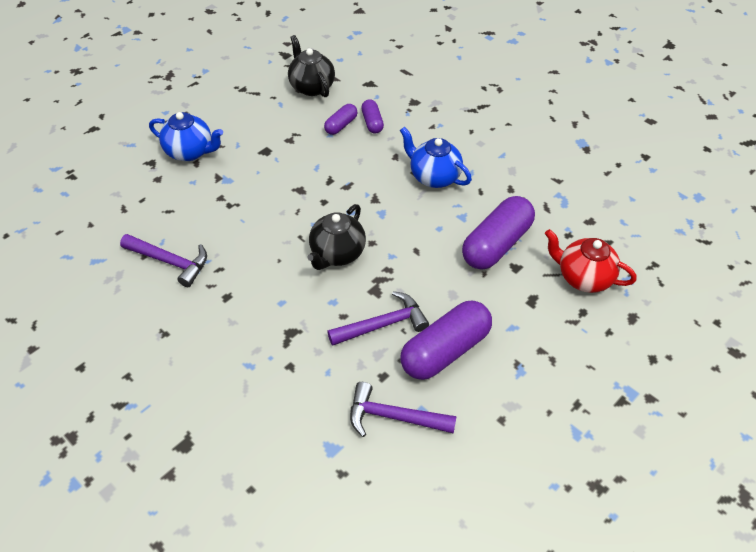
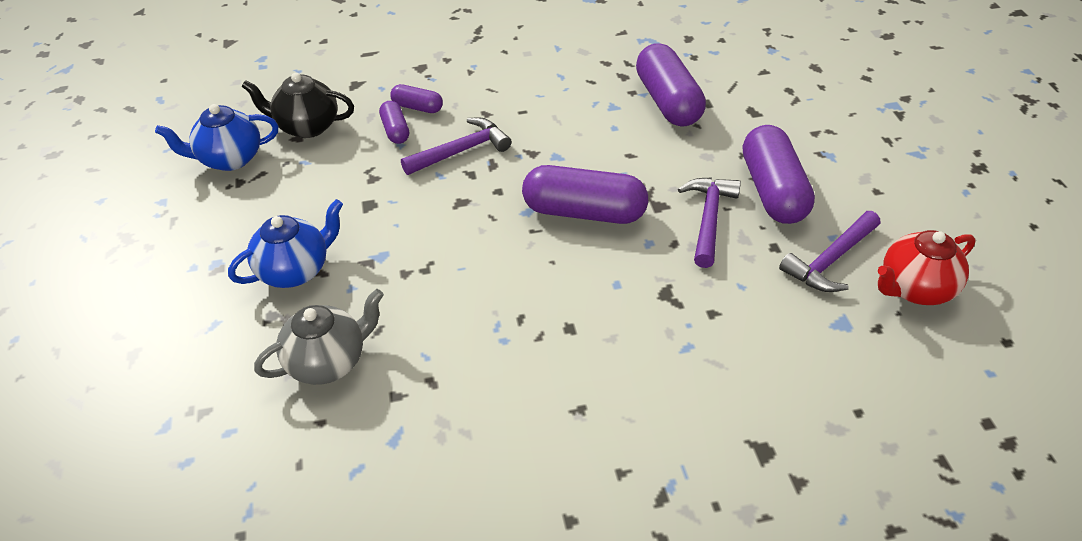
camera: 55 degrees left, 5 degrees down
(132, 204) = (328, 362): none -> grey teapot
(170, 261) = (467, 360): purple hammer -> purple hammer (461, 151)
(337, 254) = (584, 212): black teapot -> purple capsule
(434, 177) = (541, 101): blue teapot -> blue teapot (229, 159)
(583, 277) = (750, 71): red teapot -> red teapot (914, 289)

